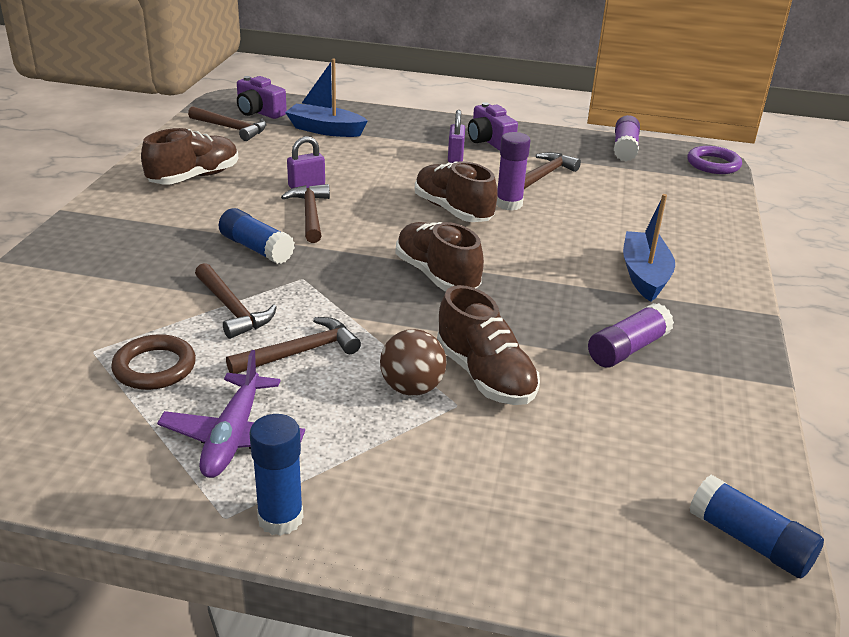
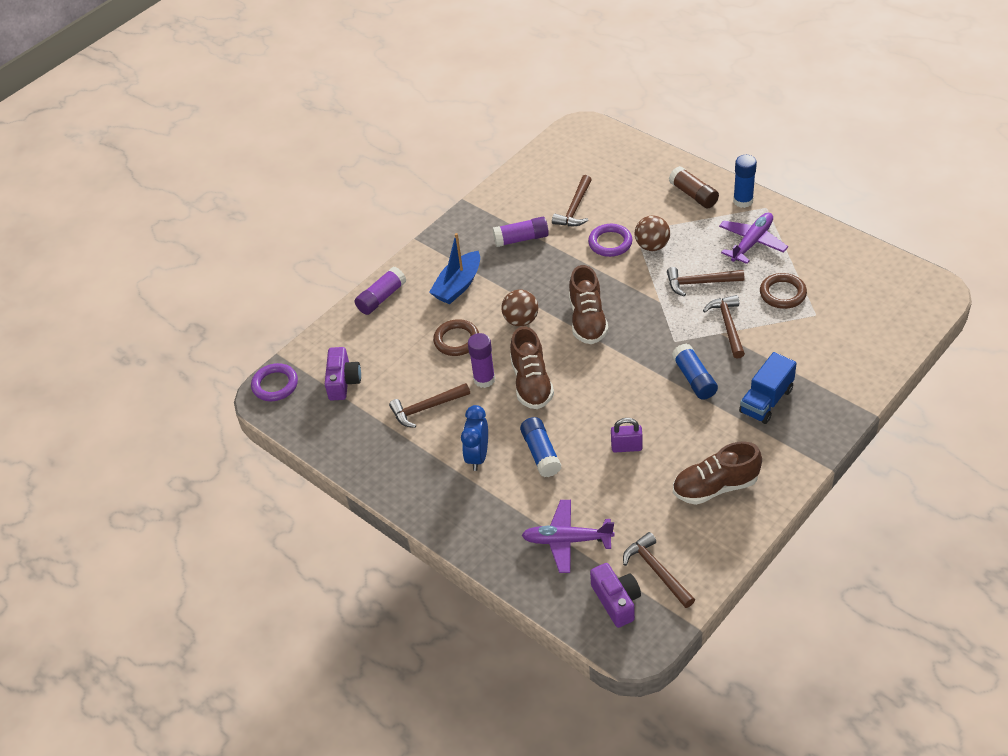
camera: 145 degrees left, 15 degrees up
(153, 246) = (766, 400): none -> blue truck
(310, 214) = (640, 408): brown hammer -> brown hammer (575, 208)
(325, 130) = (566, 540): blue boat -> purple plane
(392, 504) = (693, 195): none -> brown glue stick
(455, 157) = (477, 456): purple padlock -> blue clock
(485, 376) = (610, 243): brown shoe -> purple ring
(489, 141) = (428, 475): purple camera -> purple camera (343, 382)
(523, 258) = (521, 320): none -> brown ball
(578, 227) = (456, 340): none -> brown ring
(625, 149) = (322, 428): purple glue stick -> purple glue stick (381, 298)
(749, 541) = (560, 146): blue glue stick -> blue glue stick (541, 453)

